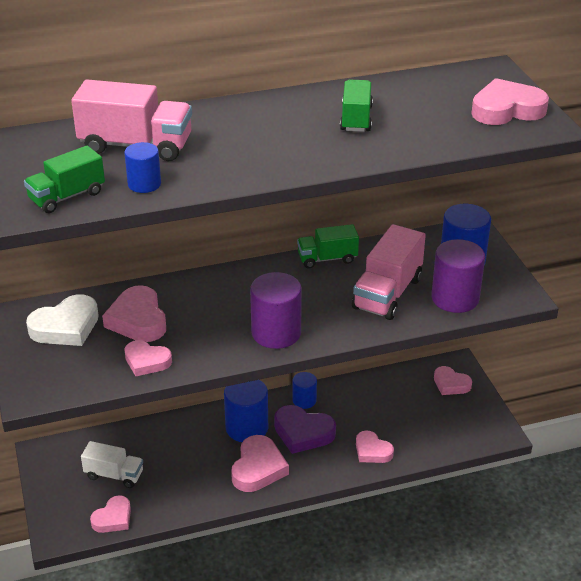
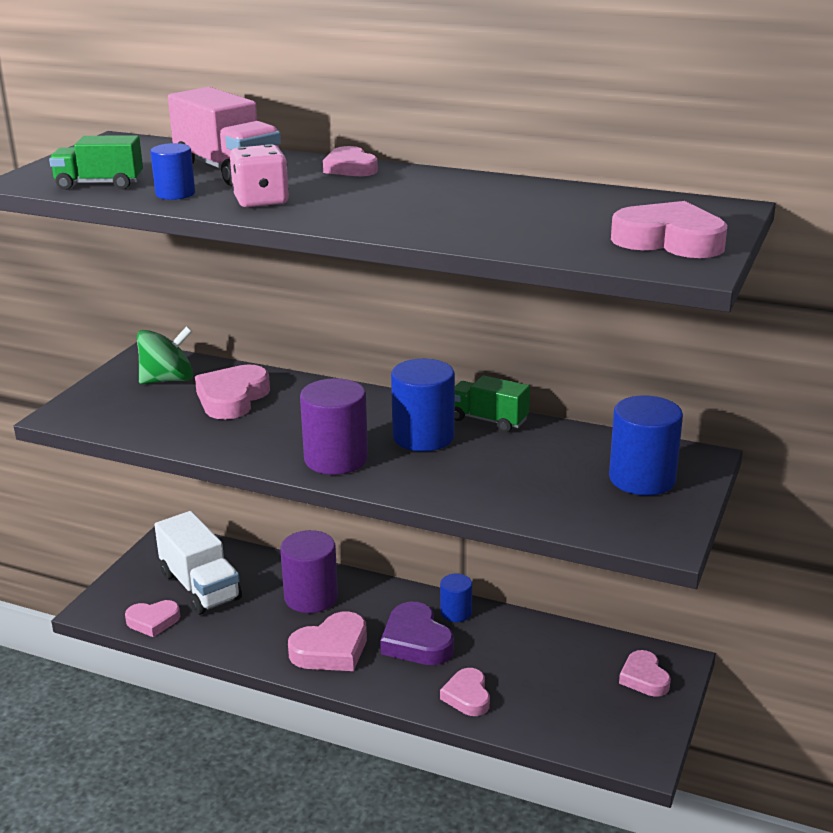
camera: 40 degrees right, 10 degrees down
(66, 327) = (168, 380): white heart -> green spinning top
(114, 475) = (200, 586): white truck -> white truck, size x1.57
(146, 361) = (187, 431): pink heart -> pink heart (350, 168)
(217, 167) = (261, 201): none -> pink dice
(247, 428) = (367, 608): blue cylinder -> blue cylinder (423, 437)
(356, 119) = (474, 204): green truck -> none
(387, 293) = (505, 473): pink truck -> none
(455, 298) = (576, 509): purple cylinder -> purple cylinder (311, 597)

